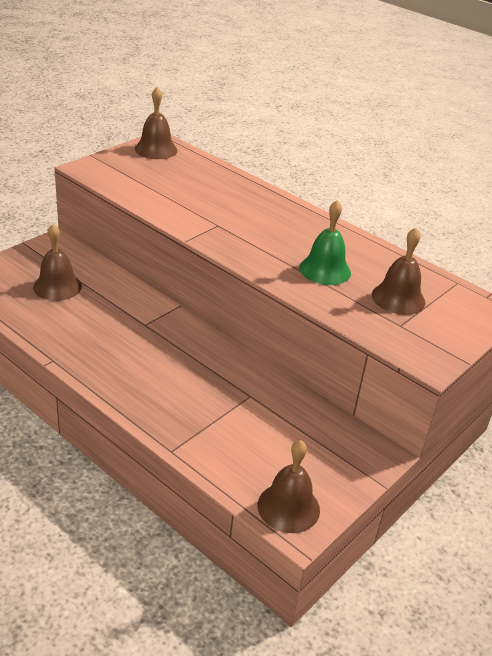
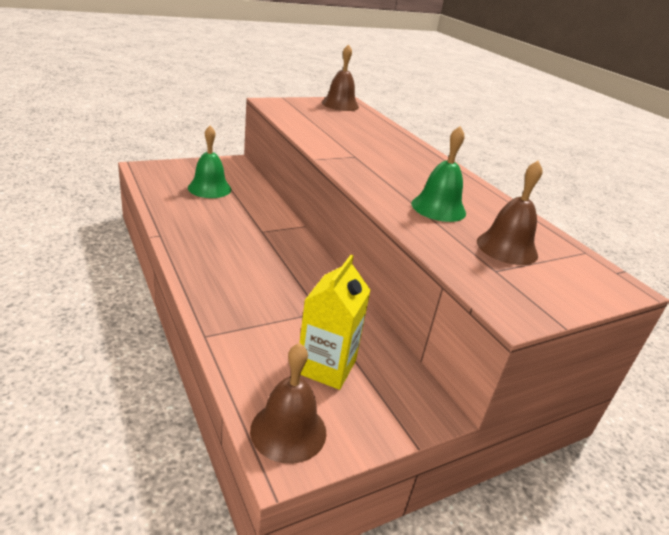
camera: 20 degrees right, 5 degrees down
(57, 286) = (209, 188): brown bell -> green bell
(285, 445) = (326, 366): none -> yellow carton

